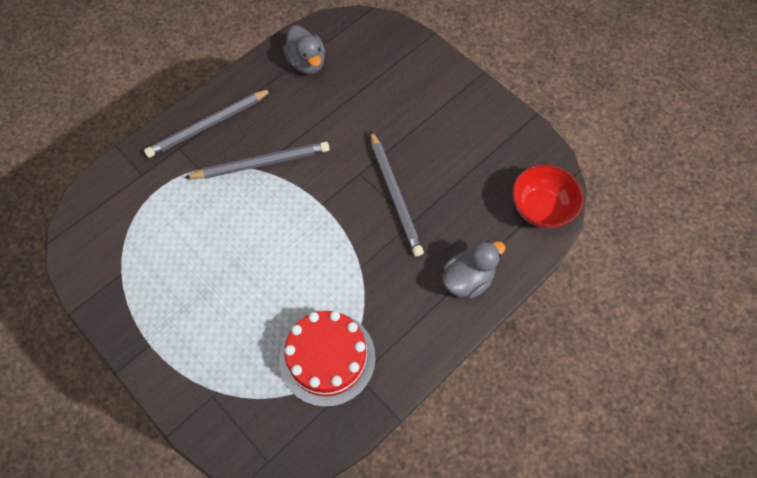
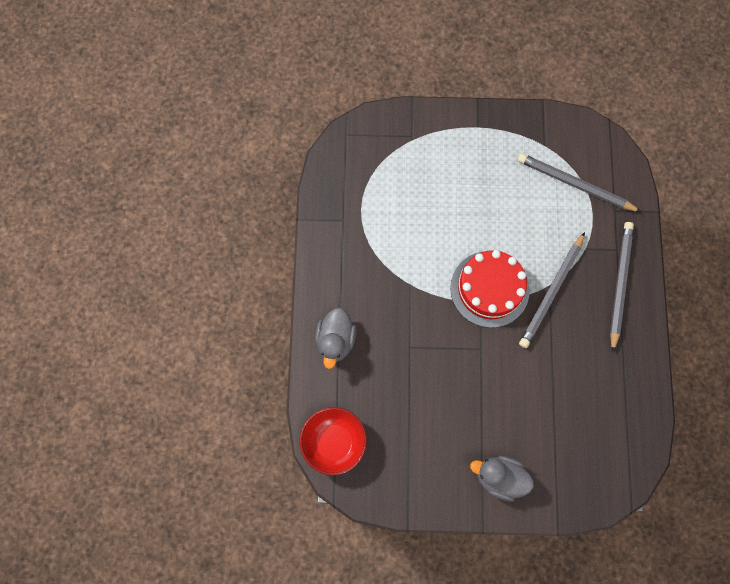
camera: 135 degrees right, 10 degrees up
(307, 63) = (618, 402): grey duck -> grey duck (499, 478)
(327, 358) = (371, 213): red cake -> red cake (489, 289)
(395, 195) = (440, 356): grey pencil -> grey pencil (575, 185)

